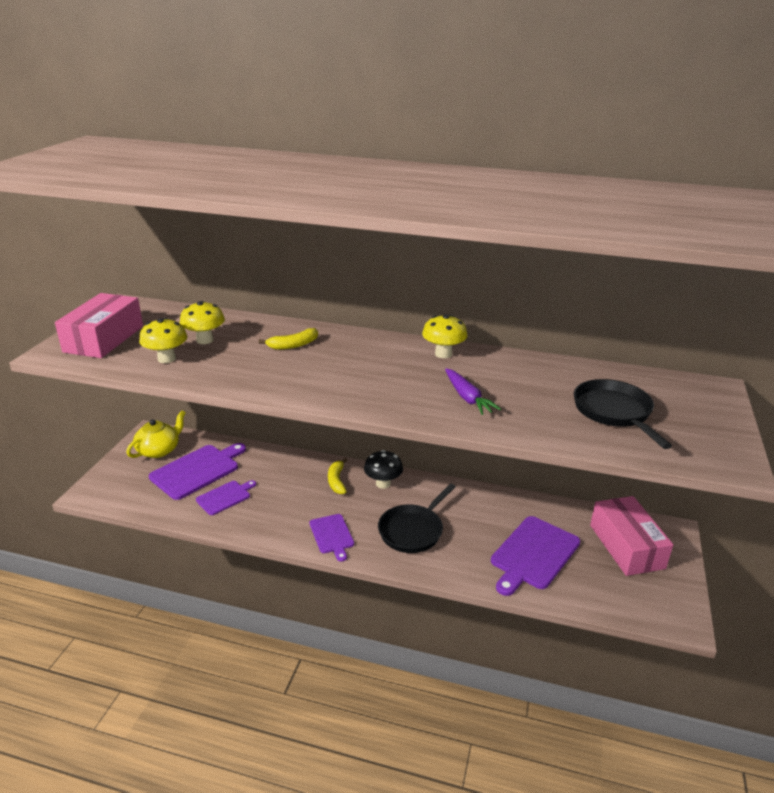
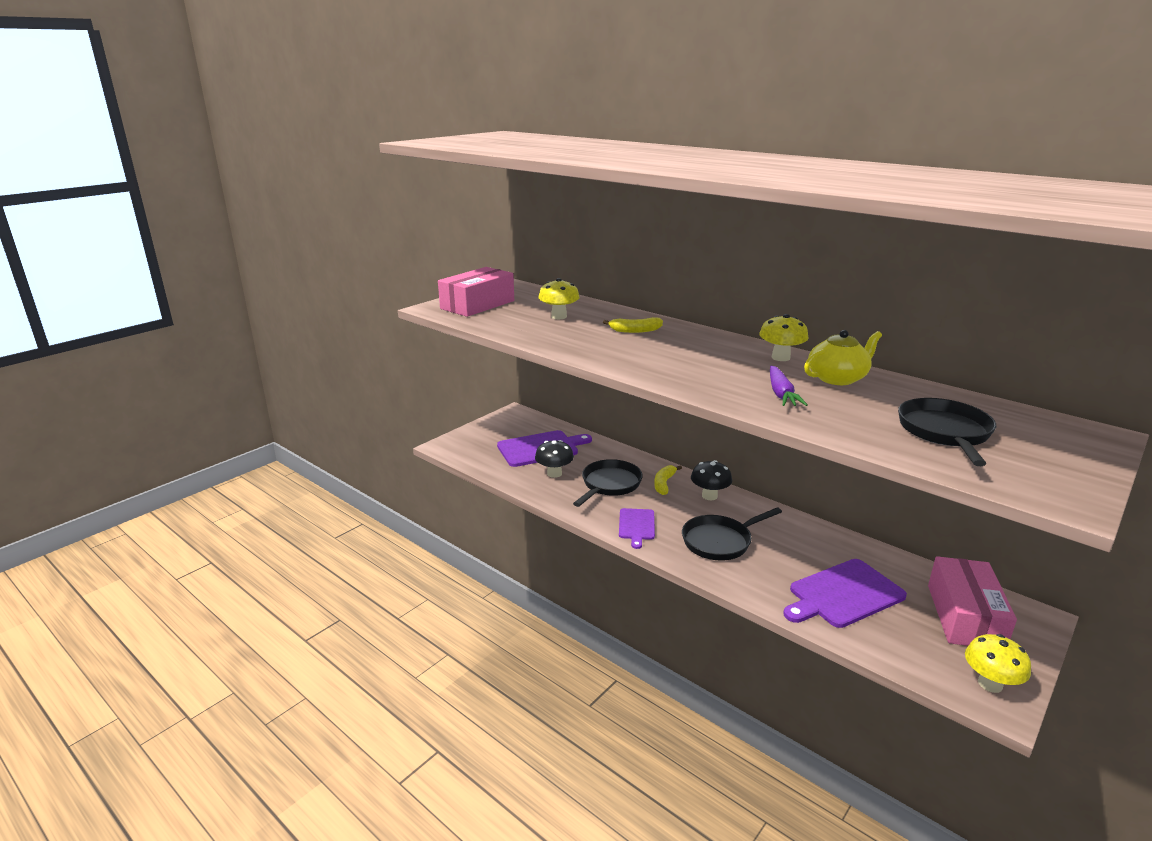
camera: 25 degrees right, 5 degrees down
(159, 450) = (516, 427): yellow teapot -> yellow teapot (837, 378)
(166, 359) = (518, 324): yellow mushroom -> yellow mushroom (990, 684)
(225, 497) = (554, 473): purple cutting board -> black mushroom
(286, 495) = (609, 484): none -> black pan

